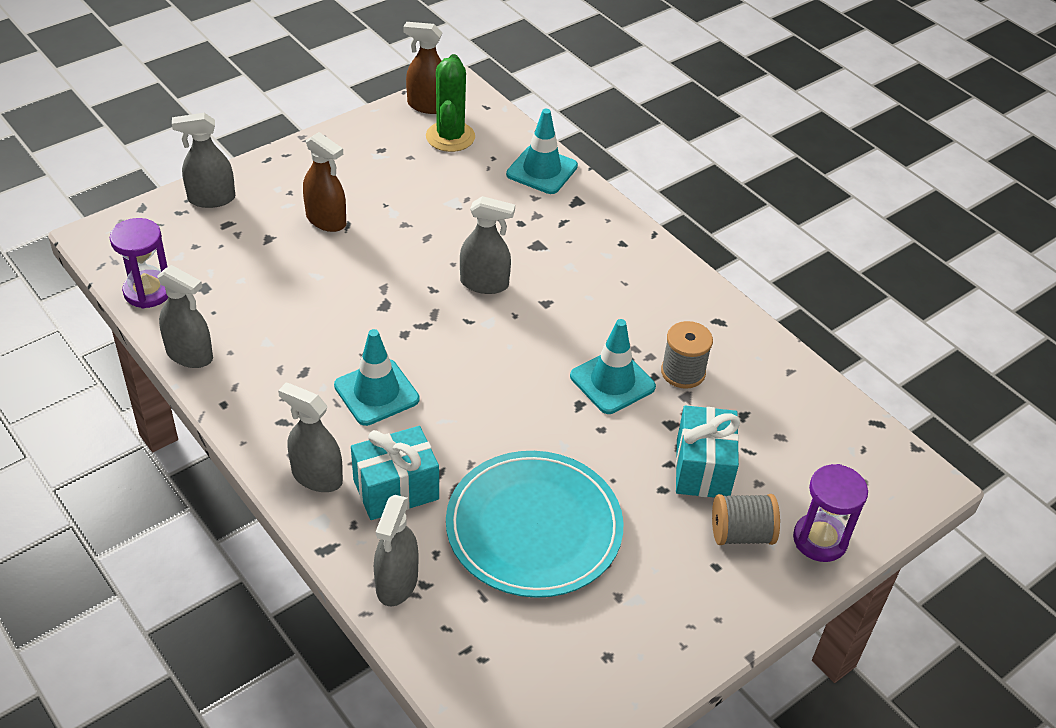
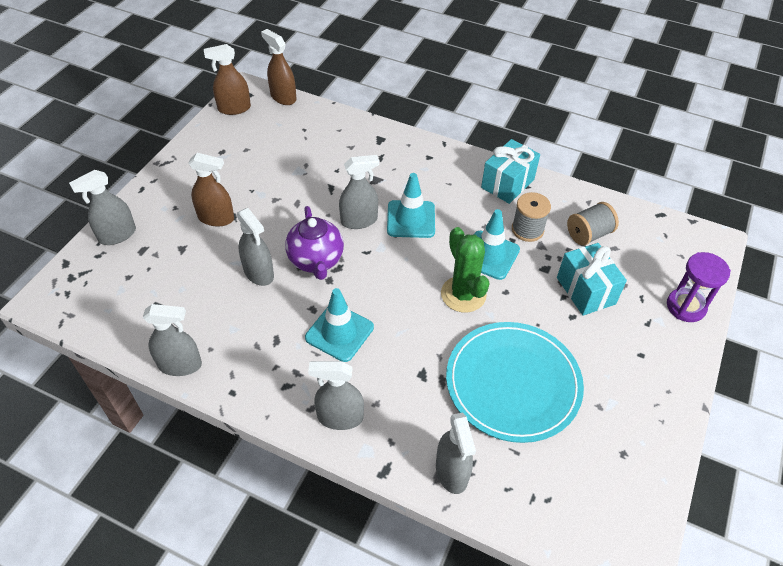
camera: 25 degrees left, 5 degrees up
(148, 291) = (113, 328): purple hourglass -> none
(332, 296) = (259, 273): none -> grey spray bottle
(396, 489) = (402, 400): turquoise gift -> turquoise gift (507, 183)
(404, 308) = (316, 261): none -> purple teapot
(450, 137) = (264, 125): green cactus -> green cactus (463, 294)
(494, 112) = (283, 97): none -> brown spray bottle
(542, 170) = (342, 126): turquoise traffic cone -> turquoise traffic cone (411, 219)
(741, 534) = (639, 325): grey spool -> grey spool (588, 234)

